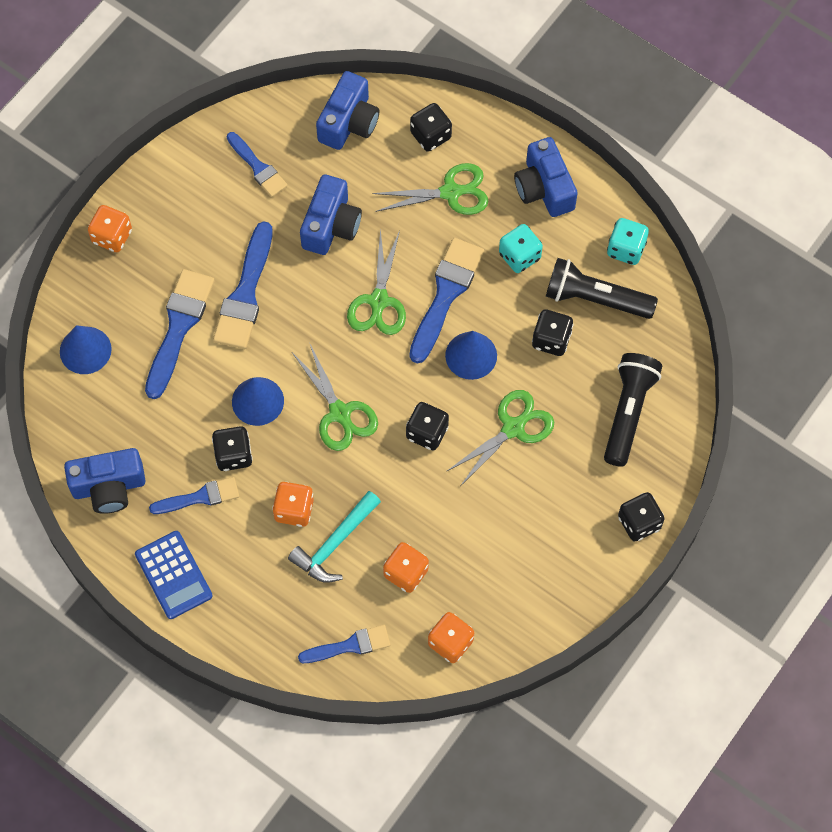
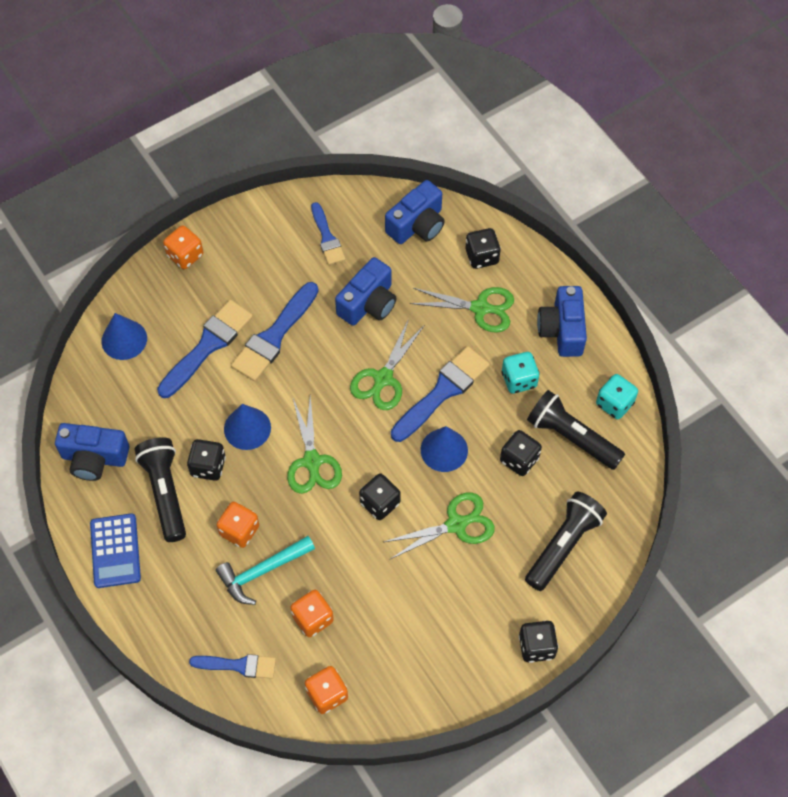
camera: 20 degrees right, 5 degrees down
(200, 497) = (165, 492): blue brush -> black flashlight

